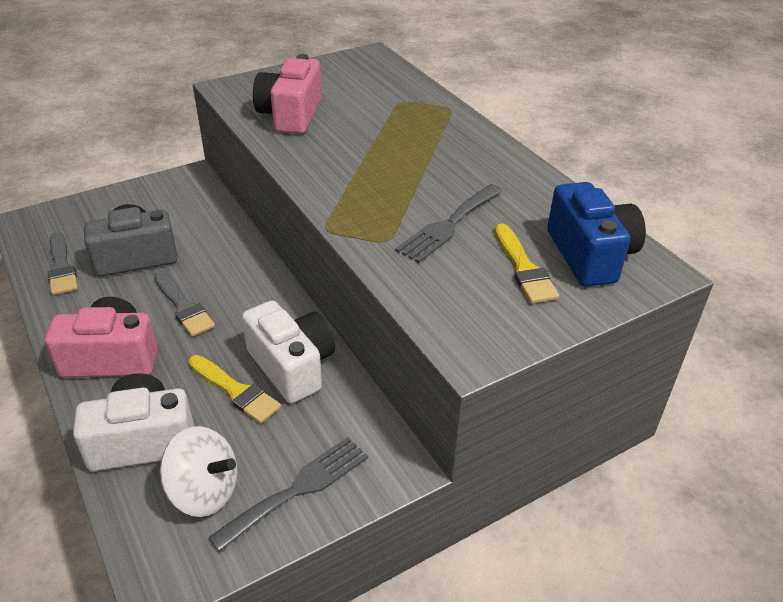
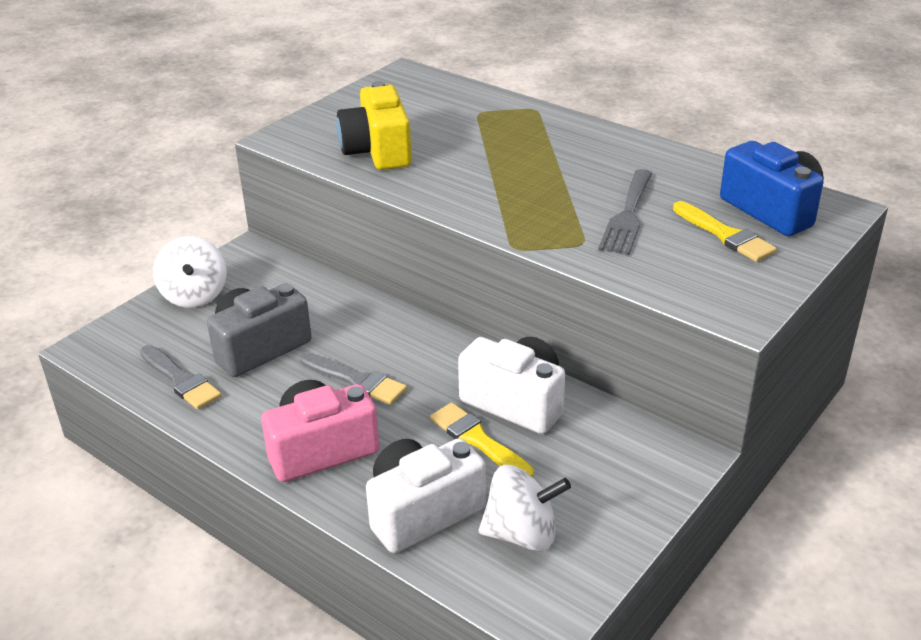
camera: 20 degrees left, 5 degrees down
(125, 201) = (194, 295): none -> white spinning top
(235, 391) = (478, 440): yellow brush -> yellow brush turned 150 degrees counterclockwise
(290, 115) = (378, 151): pink camera -> yellow camera
(298, 489) = (609, 503): grey fork -> none

